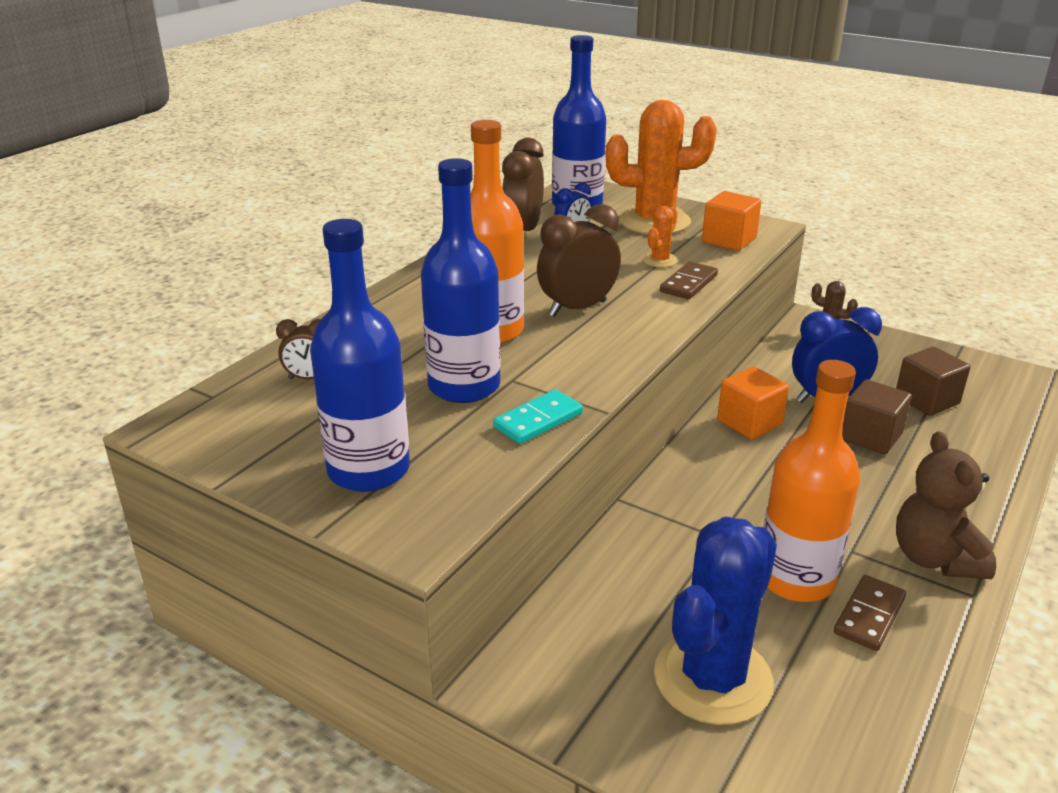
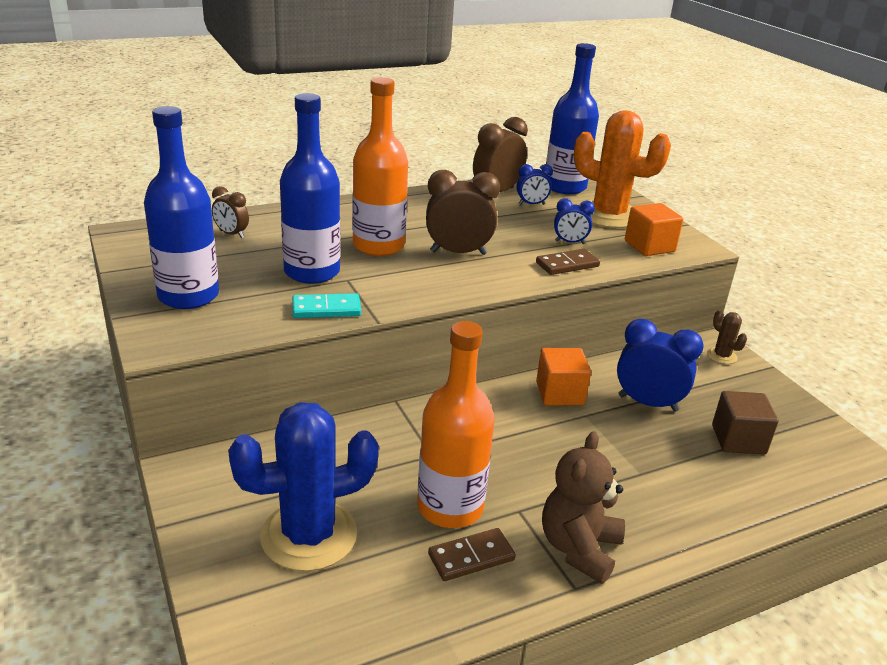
camera: 30 degrees right, 0 degrees up
(660, 260) = (570, 242): orange cactus -> blue clock
(870, 436) = (647, 444): brown cube -> none

